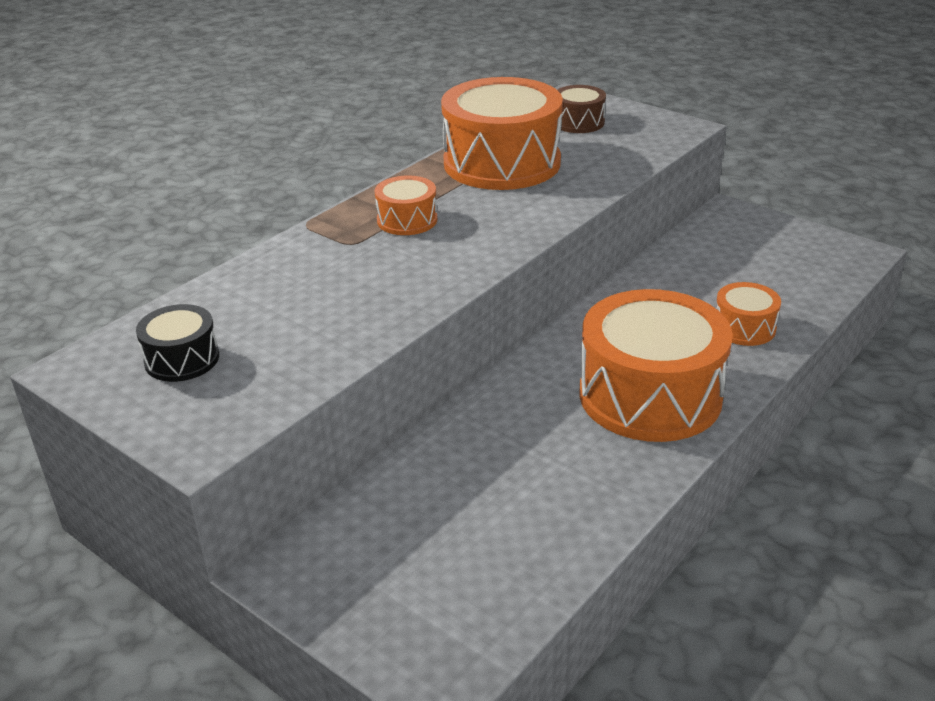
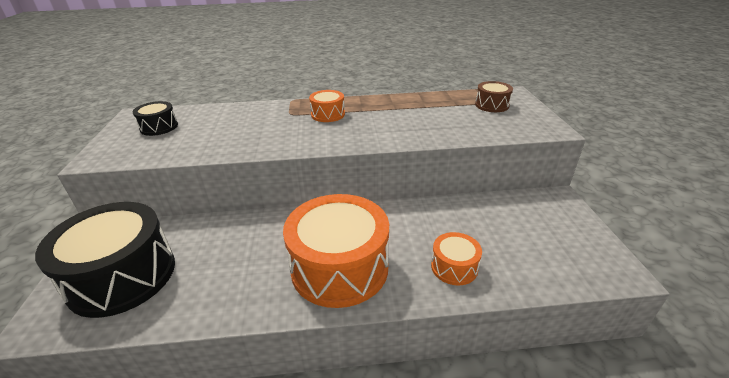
camera: 45 degrees right, 0 degrees up
(431, 572) = (122, 276): none -> black drum
(502, 163) = (416, 108): orange drum -> none

